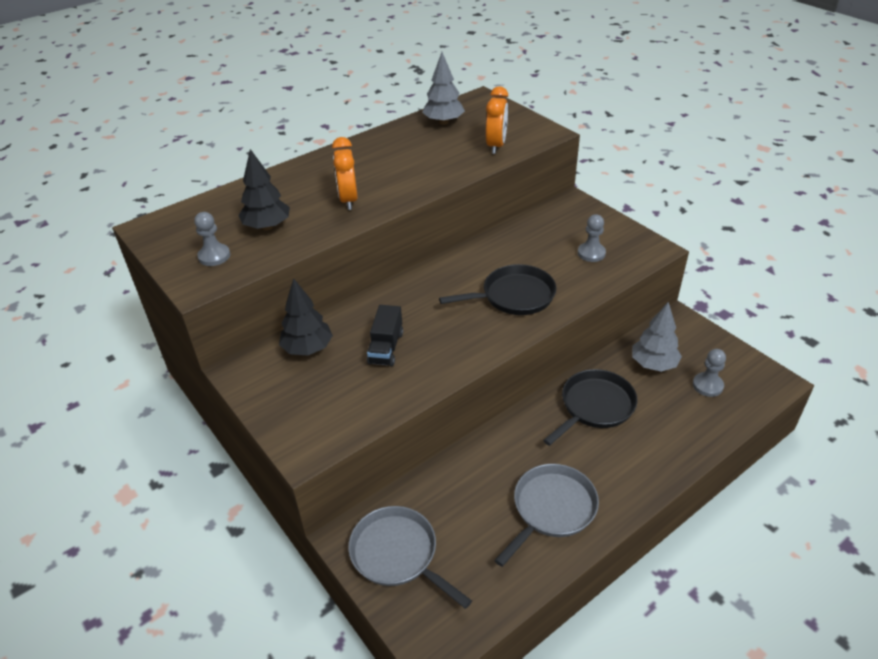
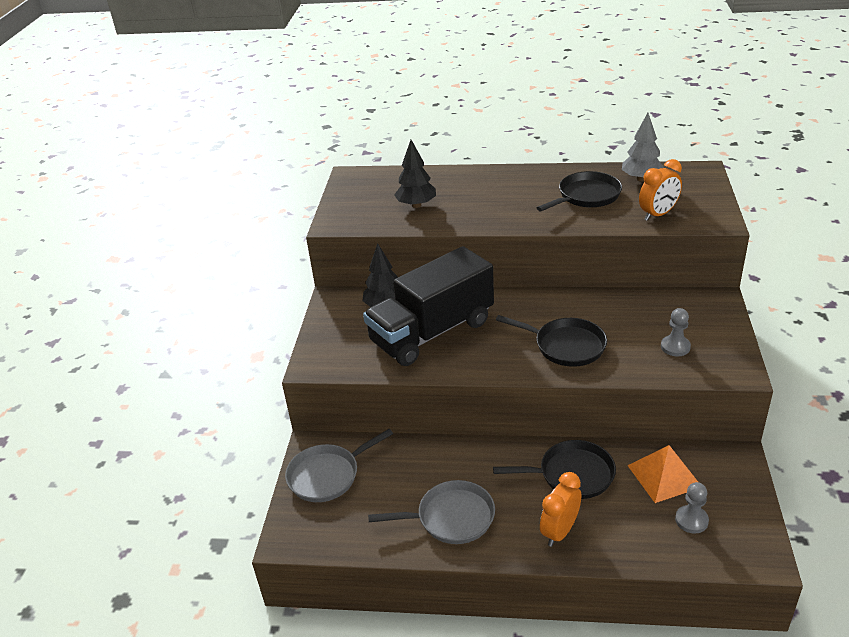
camera: 45 degrees right, 5 degrees down
(214, 256) = (363, 210): grey pawn -> none
(348, 200) = (490, 209): orange clock -> orange clock (559, 531)
(386, 348) = (432, 332): black truck -> black truck, size x2.41
(398, 554) = (327, 475): grey pan -> grey pan turned 120 degrees counterclockwise
(419, 154) = (586, 196): none -> black pan
(653, 364) = (664, 476): grey tree -> orange pyramid

